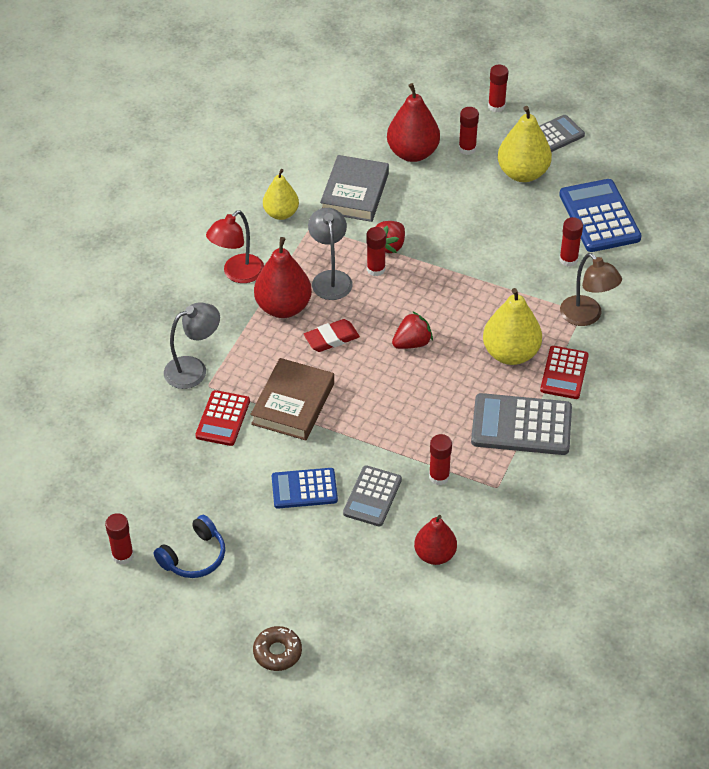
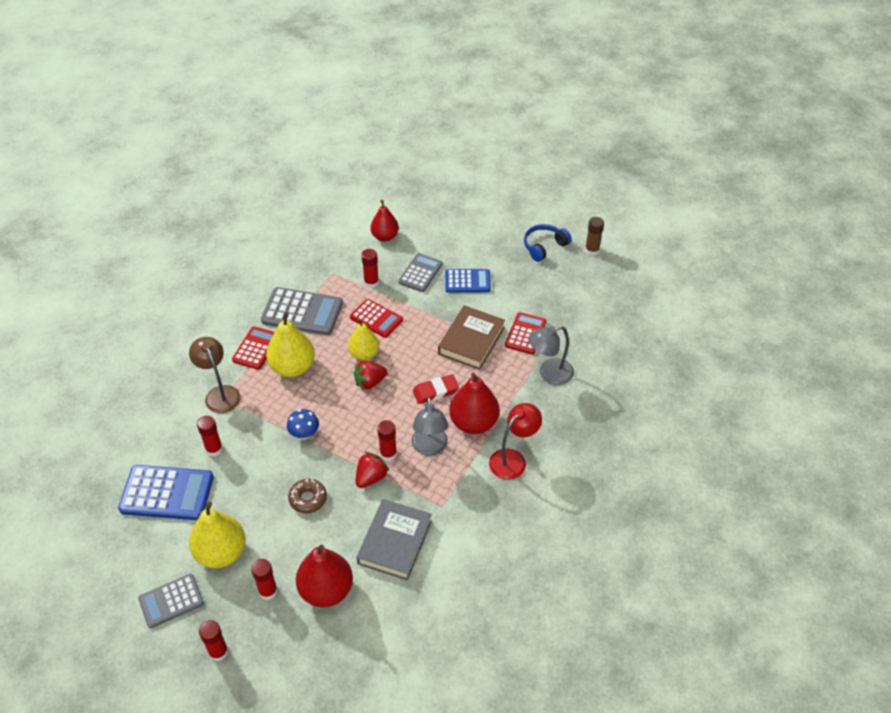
camera: 175 degrees left, 0 degrees up
(123, 555) = (592, 250): red glue stick -> brown glue stick
(277, 652) = (491, 194): brown donut -> brown donut (308, 499)
(281, 213) = (470, 523): yellow pear -> yellow pear (364, 354)
(421, 424) = (376, 319): none -> red calculator
(473, 282) = (304, 434): none -> blue mushroom
(599, 216) = (167, 493): blue calculator -> blue calculator turned 75 degrees counterclockwise

